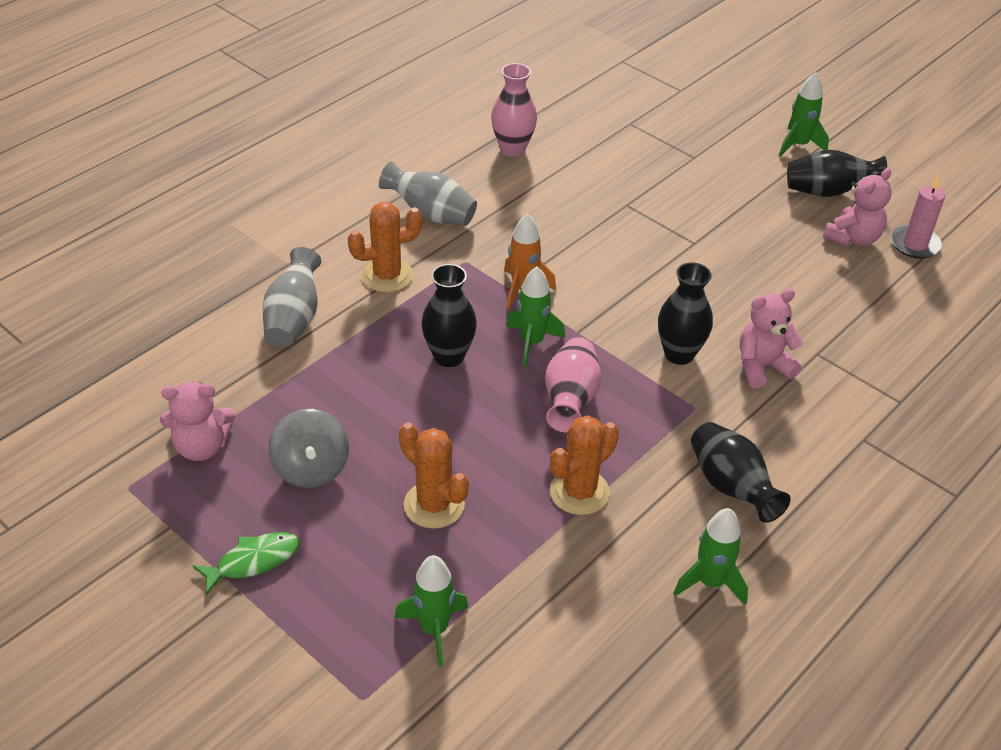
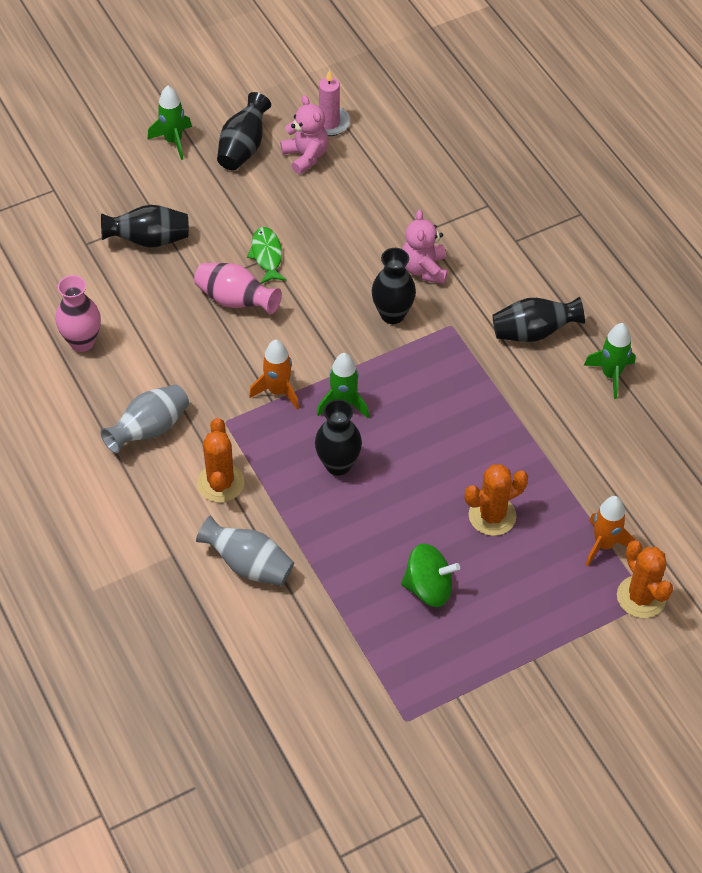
camera: 70 degrees left, 10 degrees up
(202, 447) = (379, 660): pink teddy bear -> none
(253, 561) = (510, 645): green fish -> green fish (267, 255)
(311, 468) = (428, 588): grey spinning top -> green spinning top
(434, 629) = (604, 544): green rocket -> orange rocket
(570, 400) = (416, 399): pink vase -> pink vase (236, 300)
(579, 492) = (509, 422): orange cactus -> orange cactus (641, 597)
(661, 159) = (149, 240): none -> black vase

